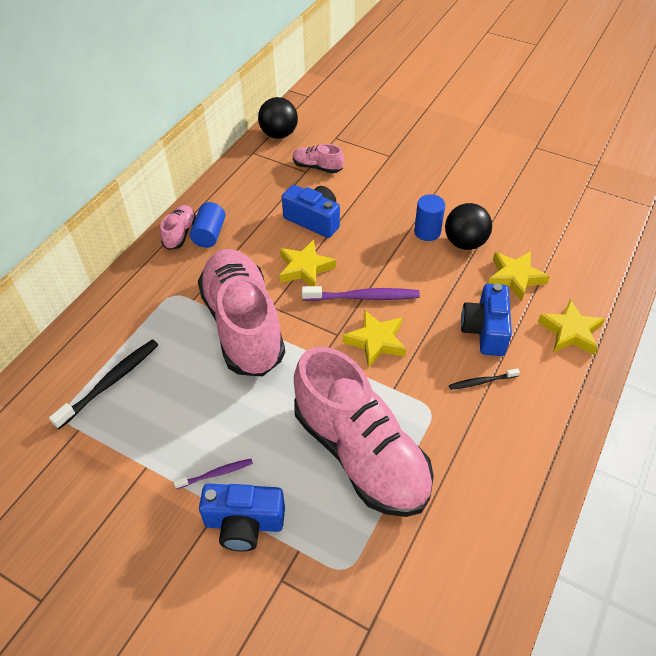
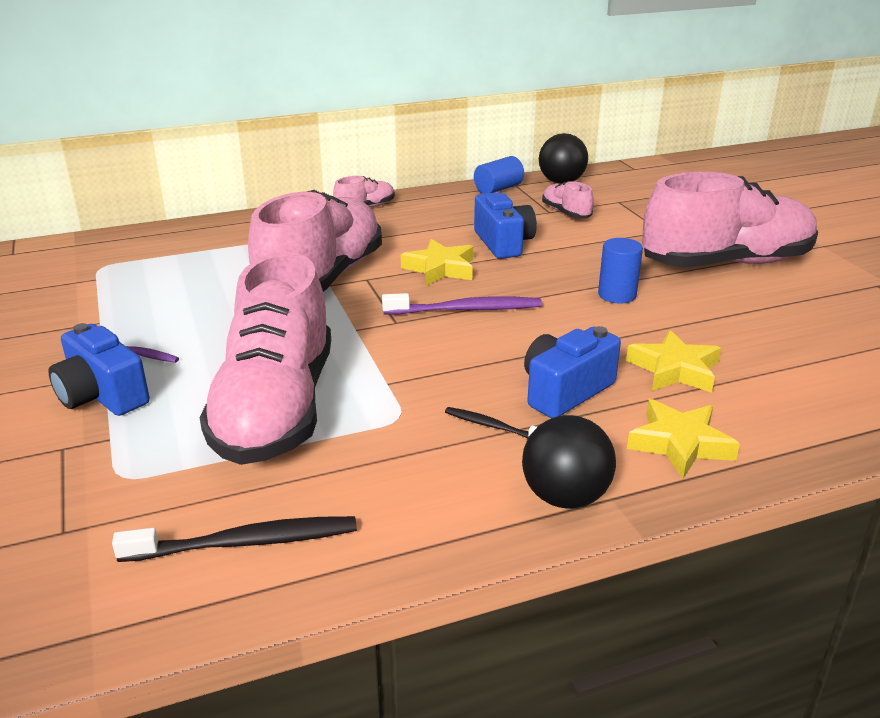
camera: 40 degrees right, 20 degrees down
(110, 382) = (163, 265): black toothbrush -> black toothbrush (245, 542)
(209, 234) = (389, 217): blue cylinder -> blue cylinder (498, 189)
(363, 297) = (466, 310): purple toothbrush -> purple toothbrush turned 45 degrees counterclockwise
(376, 341) = (426, 343): yellow star -> none
(452, 169) = (726, 263): none -> pink shoe
(465, 243) = (651, 319): black ball -> black ball (565, 497)

